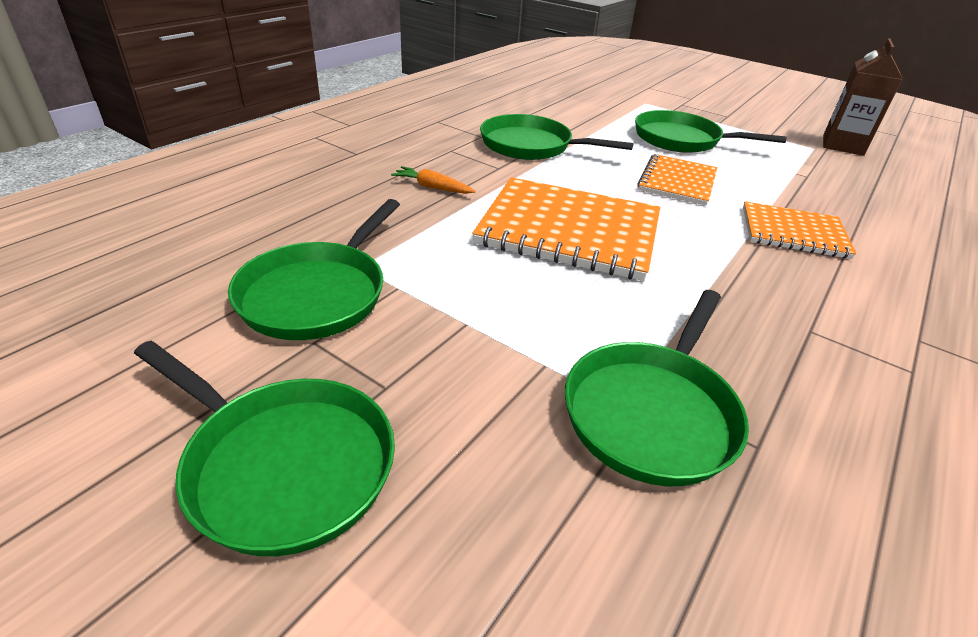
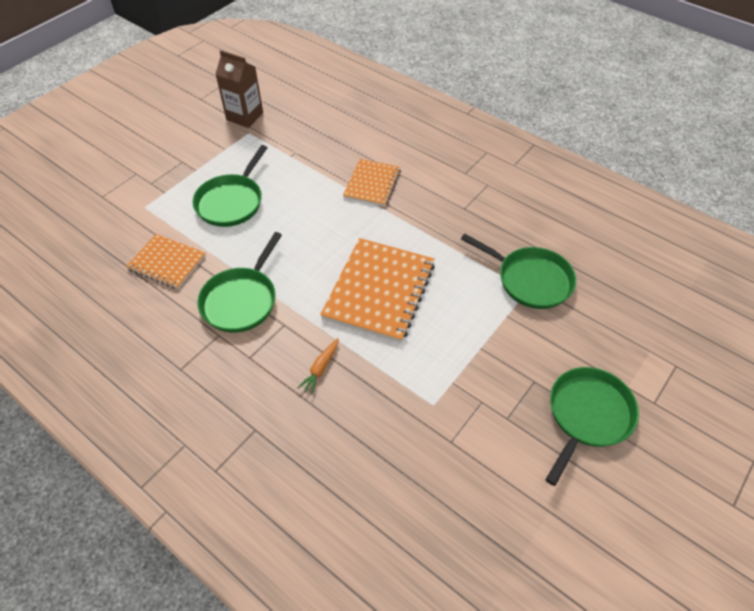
camera: 85 degrees left, 15 degrees up
(317, 293) = (464, 424): green pan -> none
(677, 182) = (306, 221): orange notebook -> orange notebook (167, 263)

